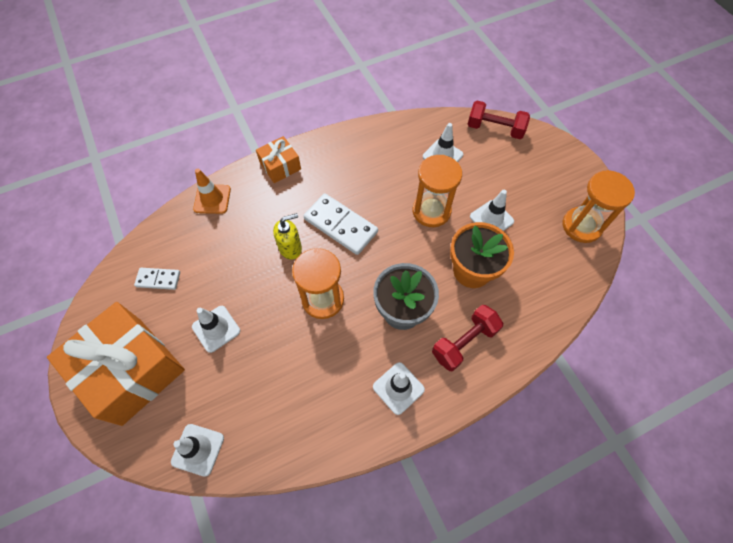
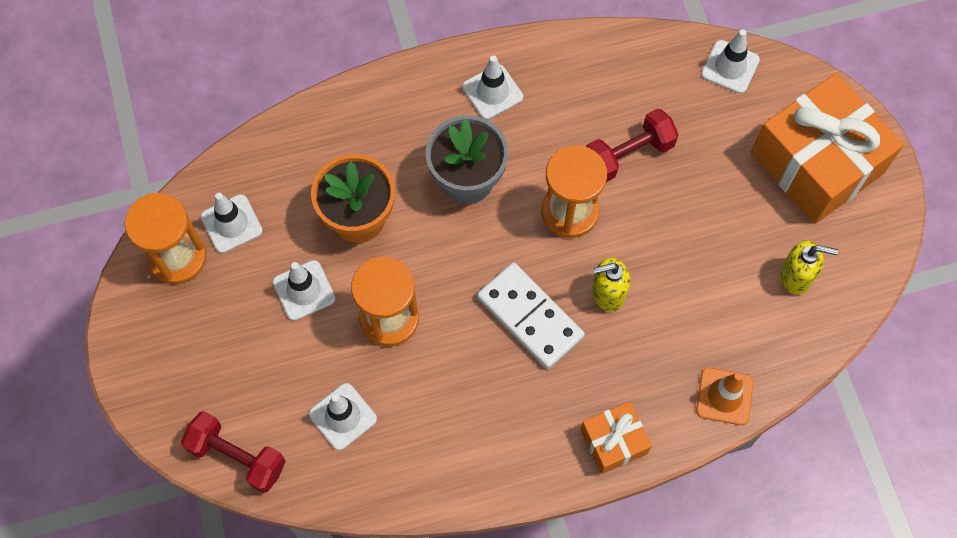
camera: 170 degrees left, 5 degrees up
(158, 279) = (796, 276): white domino -> yellow soap dispenser
(216, 329) = (713, 196): white traffic cone -> white traffic cone (231, 224)
(464, 342) = (398, 129): red dumbbell -> red dumbbell (628, 155)

